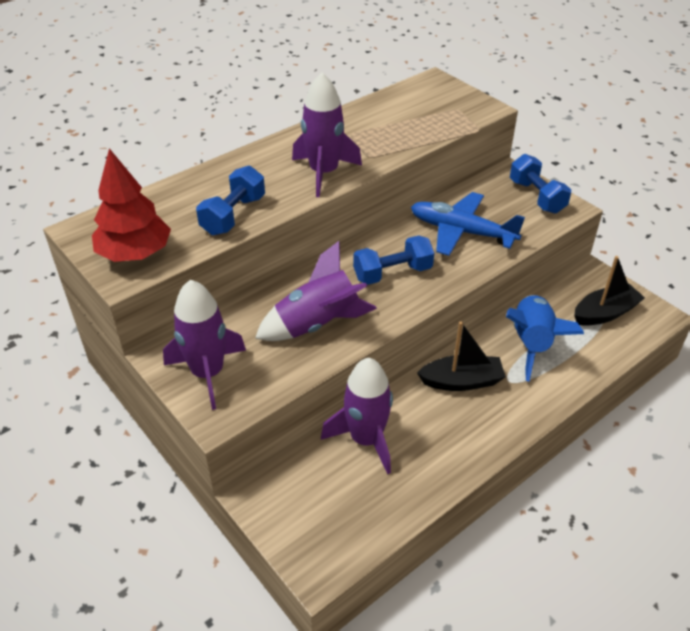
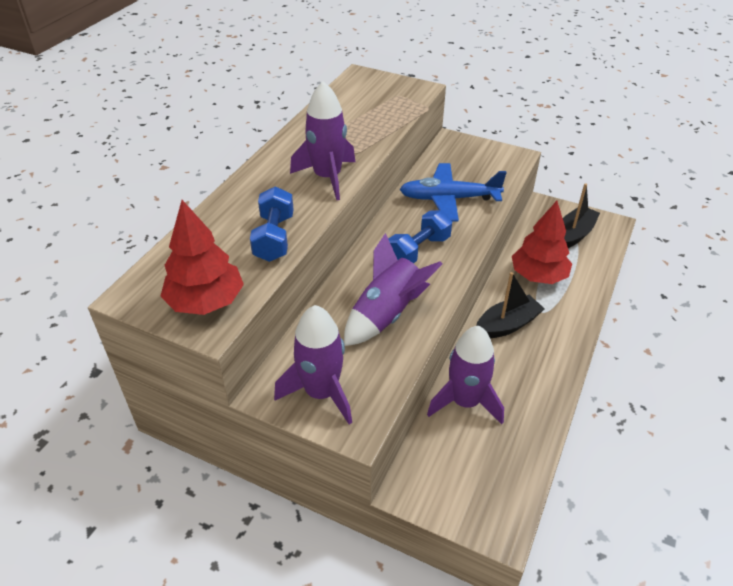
camera: 25 degrees left, 0 degrees up
(531, 343) = (538, 276): blue rocket -> red tree
(536, 196) = (486, 154): blue dumbbell -> none

